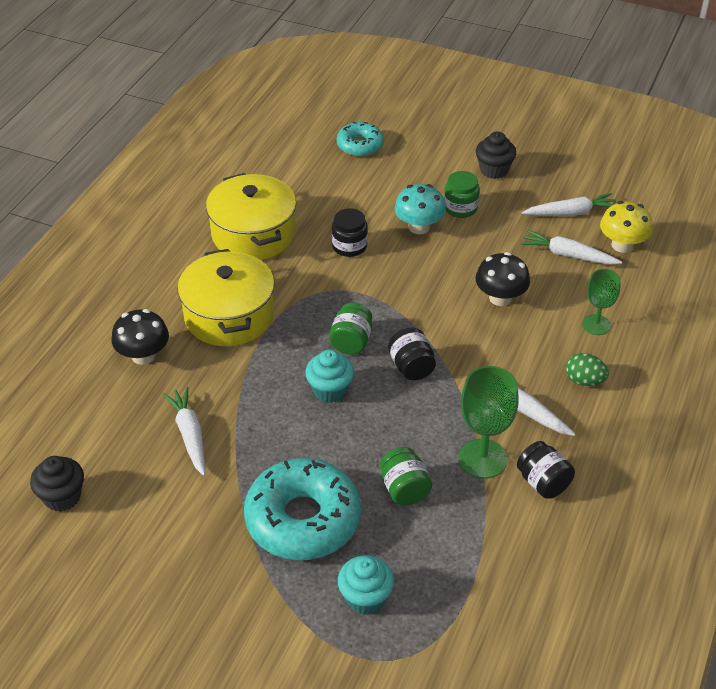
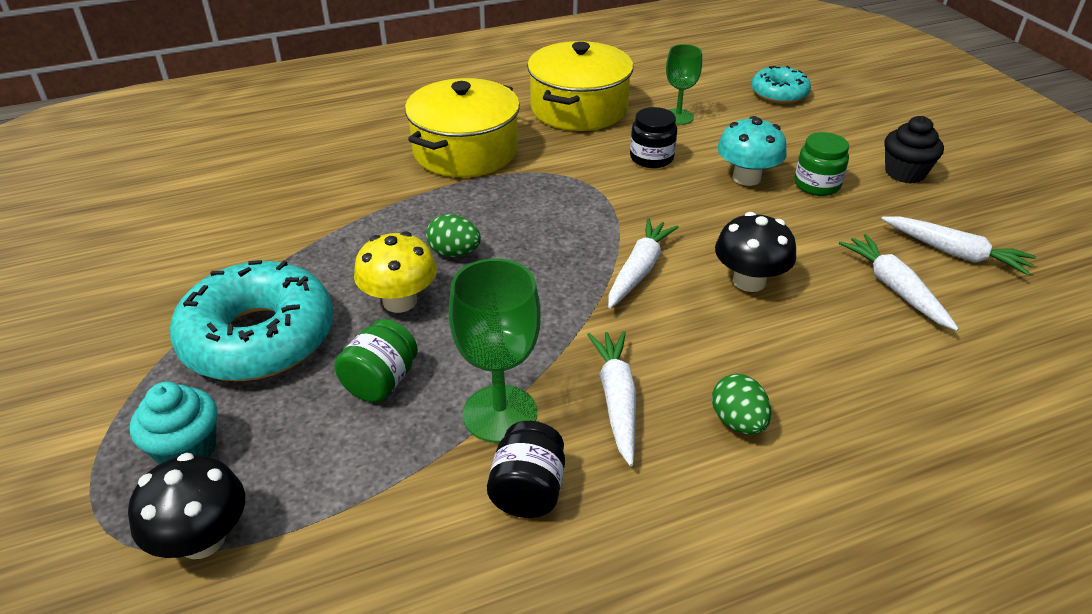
camera: 45 degrees right, 5 degrees down
(62, 497) = (146, 195): black cupcake -> none
(143, 355) = (358, 141): black mushroom -> black mushroom (202, 539)
(190, 435) = (294, 212): white carrot -> white carrot (639, 270)
(330, 390) = (454, 253): turquoise cupcake -> green egg
(351, 342) = (535, 228): green jar -> none
(411, 367) = (559, 282): black jar -> none
(596, 325) = (837, 376): green goblet -> green goblet (678, 117)
(622, 245) = (989, 318): yellow mushroom -> yellow mushroom (400, 301)

